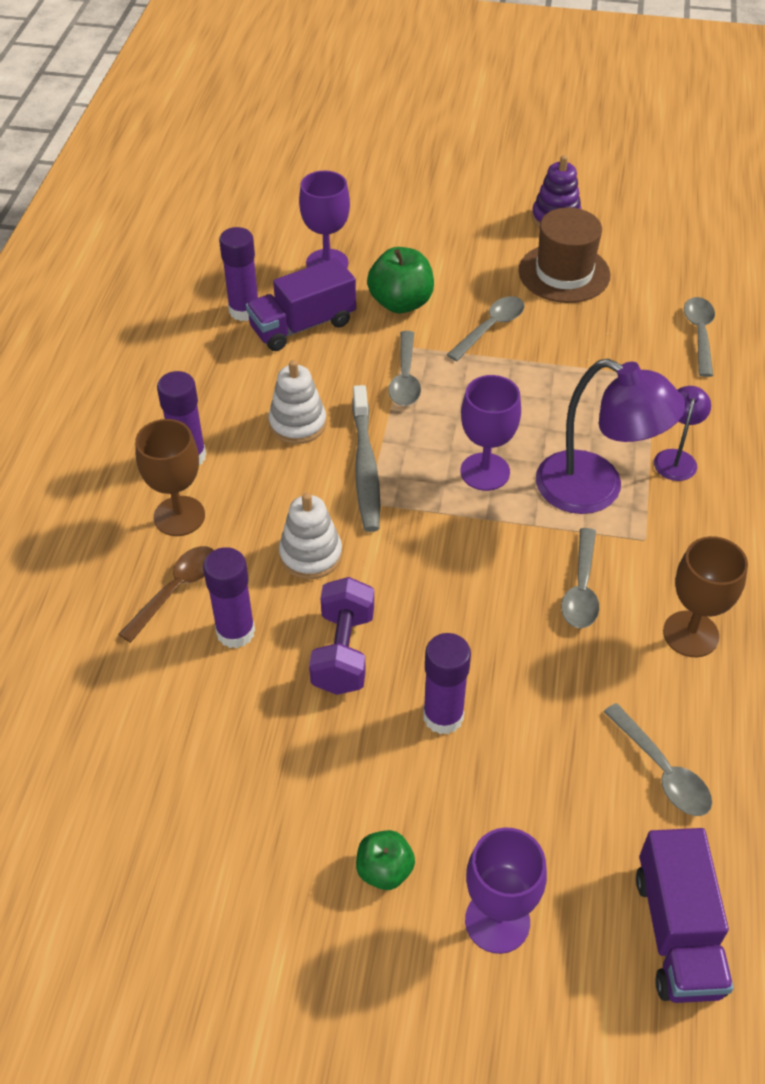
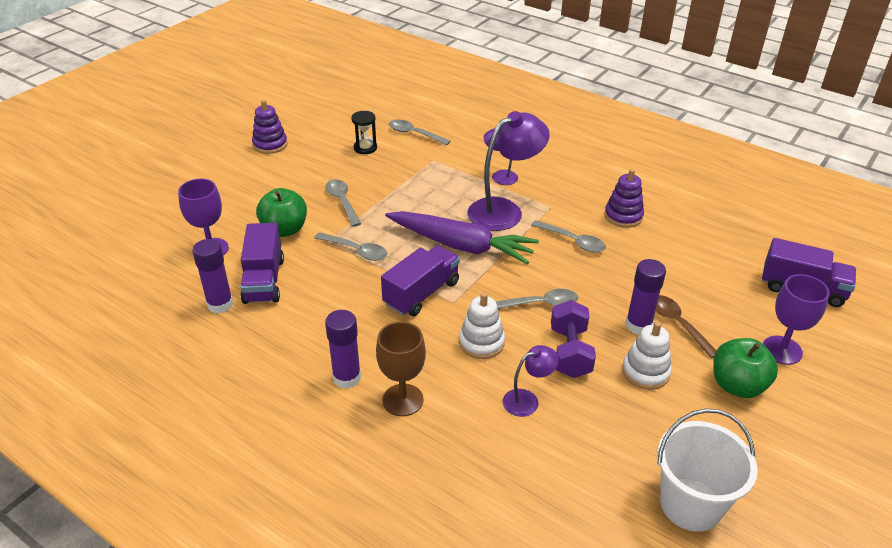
camera: 65 degrees left, 10 degrees down
(140, 853) = (691, 504): none -> white bucket
(176, 590) = (472, 421): brown spoon -> brown spoon (678, 324)
(235, 632) = (527, 400): purple glue stick -> purple lamp
(297, 424) = (358, 312): white stacking toy -> white stacking toy (645, 372)
(343, 652) = (570, 352): purple dumbbell -> purple dumbbell turned 60 degrees clockwise
(365, 467) = (421, 293): grey toothbrush -> purple truck
(384, 870) = (737, 385): green apple -> green apple, size x1.64
(485, 472) = (461, 245): purple goblet -> purple carrot
(564, 273) = (321, 159): brown hat -> none
(623, 301) = (365, 148): none -> black hourglass
(662, 770) = (705, 258): grey spoon -> grey spoon (540, 304)
(690, 634) = (623, 216): brown goblet -> purple stacking toy

